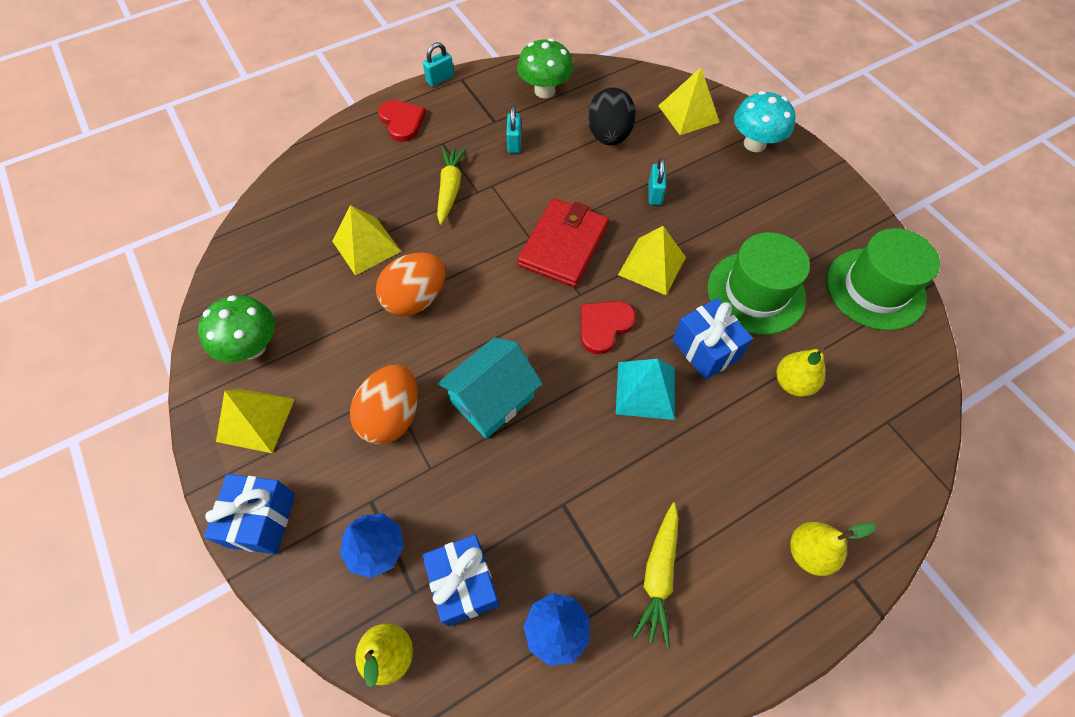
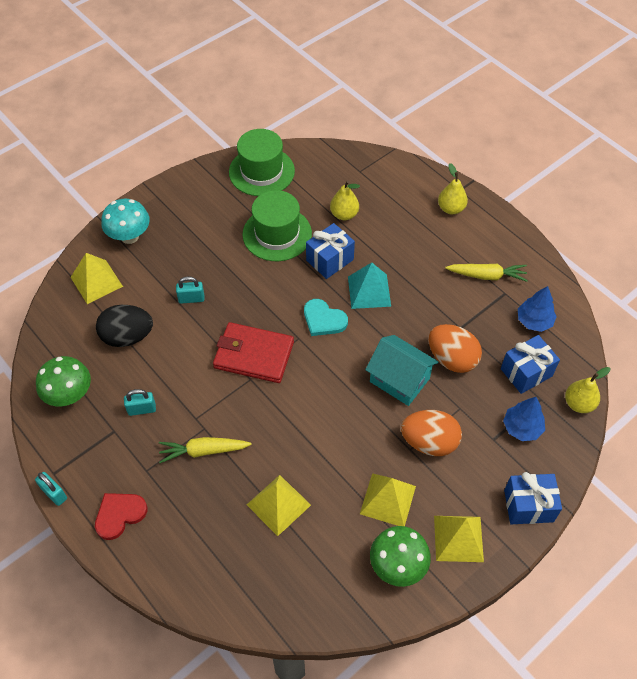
camera: 100 degrees left, 5 degrees down
(416, 299) = (325, 451): orange egg -> orange egg (452, 359)
(604, 326) = (323, 320): red heart -> turquoise heart
(652, 266) = (264, 295): yellow pyramid -> yellow pyramid (388, 500)

